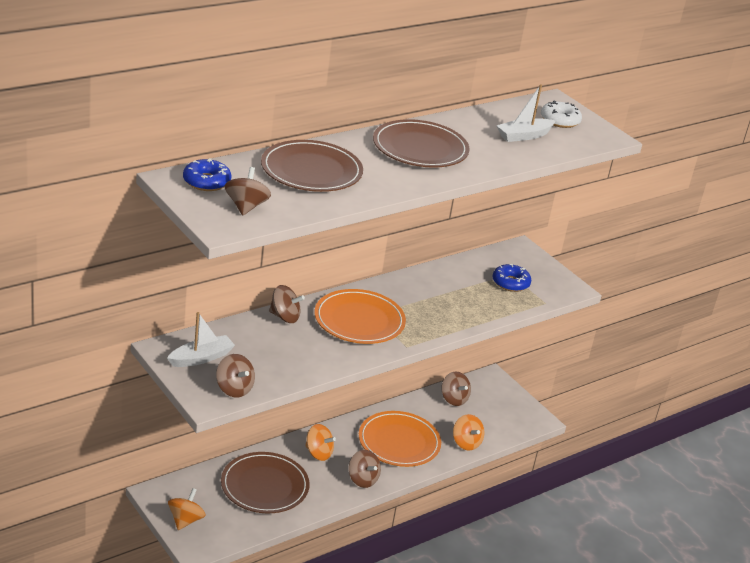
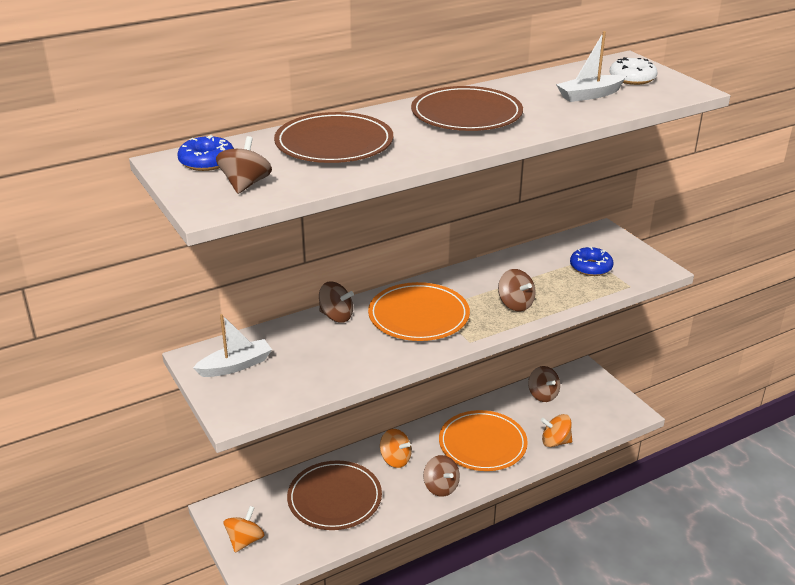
camera: 10 degrees right, 0 degrees up
(234, 389) = (266, 399): brown spinning top -> brown spinning top (515, 304)
(466, 443) = (555, 442): orange spinning top -> orange spinning top turned 120 degrees clockwise

